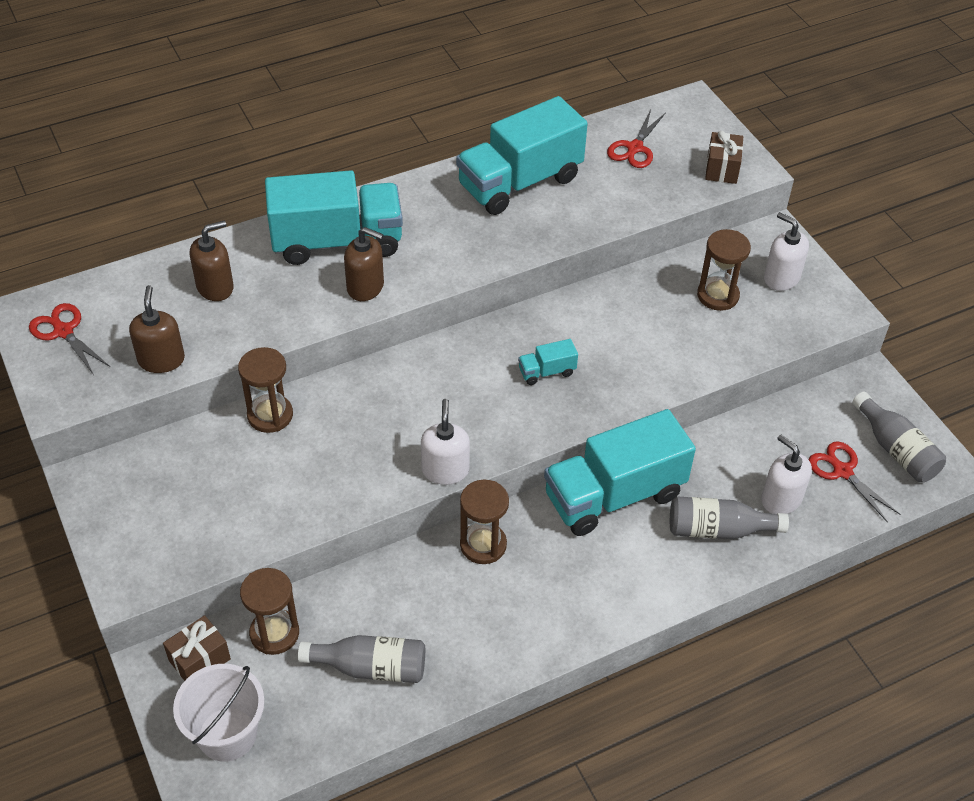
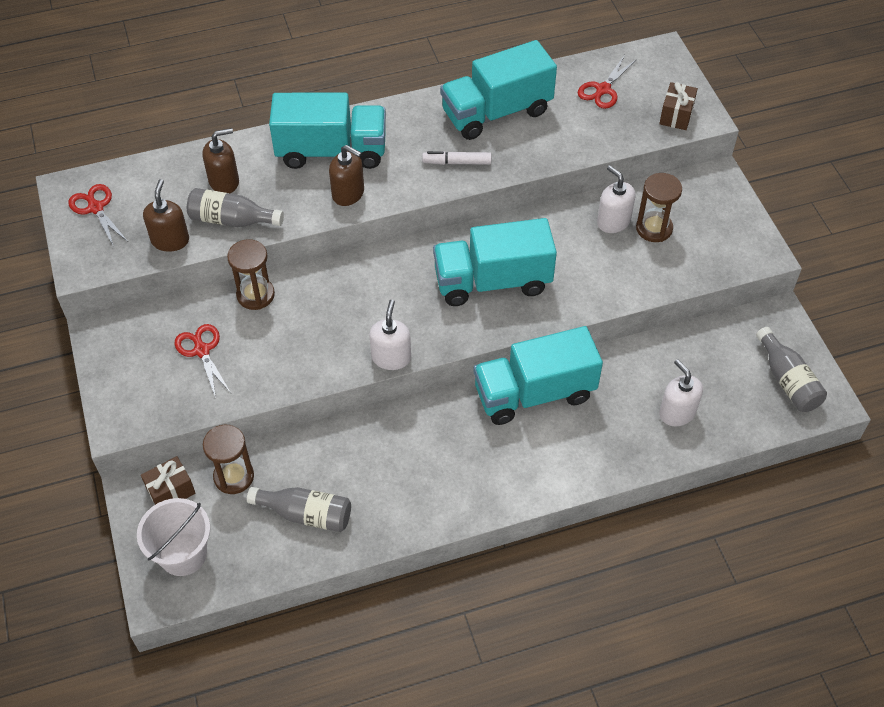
camera: 10 degrees right, 5 degrees up
(483, 545) = (416, 423): brown hourglass -> none
(486, 241) = (457, 162): none -> white marker
(547, 372) = (492, 281): turquoise truck -> turquoise truck, size x2.41
(718, 530) = (617, 433): grey bottle -> grey bottle (232, 220)
(781, 278) = (713, 218): white soap dispenser -> white soap dispenser (613, 221)
(842, 471) = (736, 394): red scissors -> red scissors (202, 350)

